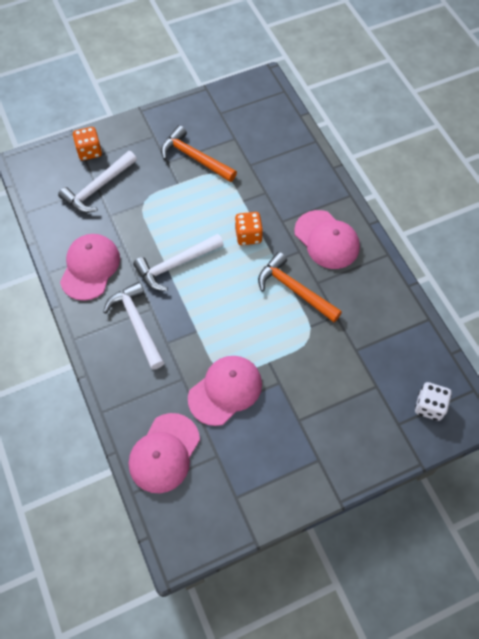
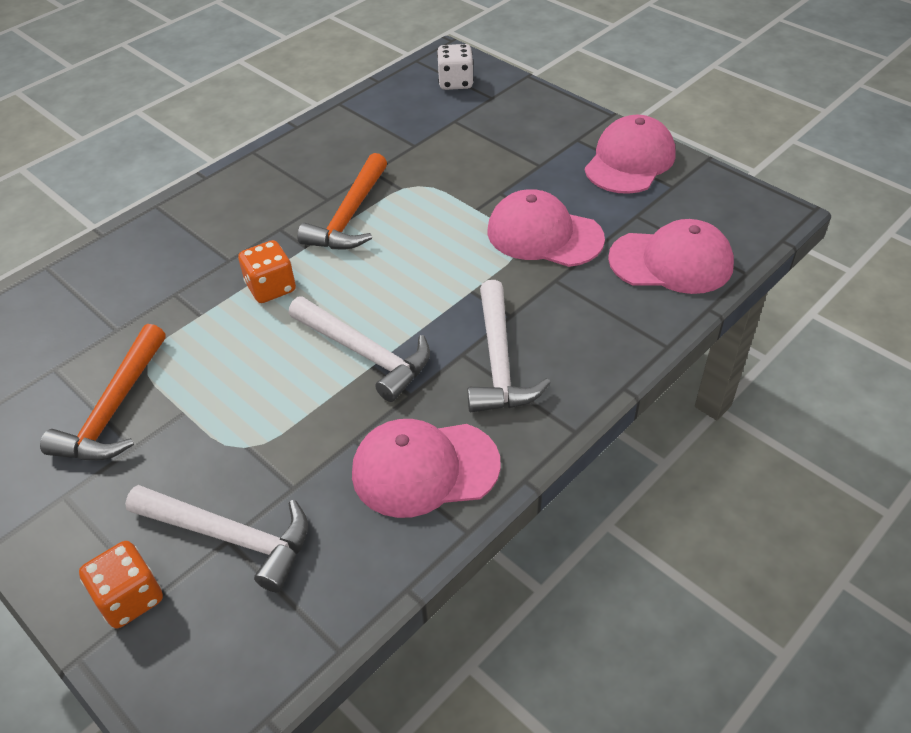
camera: 110 degrees left, 15 degrees down
(137, 324) = (499, 361): white hammer -> white hammer turned 45 degrees counterclockwise
(326, 240) = (248, 208): pink cap -> pink cap (630, 161)

